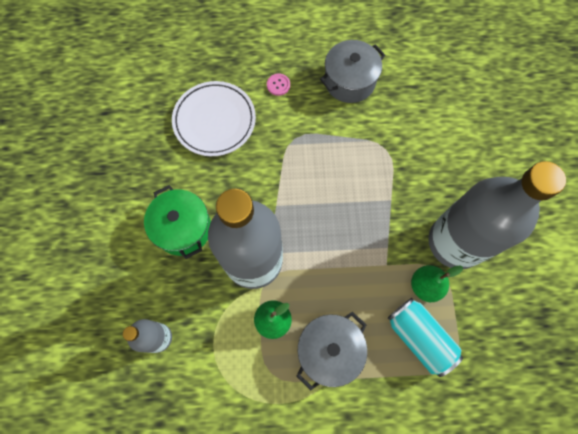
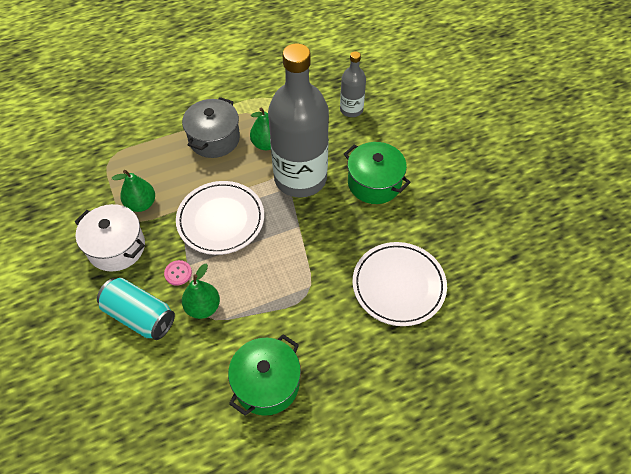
camera: 160 degrees right, 15 degrees down
(278, 85) = (349, 349): pink button -> pink button (178, 273)
(348, 238) = (221, 220): none -> white plate
(349, 81) = (267, 383): grey pot -> green pot
(385, 156) = (203, 307): none -> green pear
(419, 337) = (141, 167): turquoise can -> turquoise can (139, 316)
(455, 242) = (116, 247): grey bottle -> white pot

